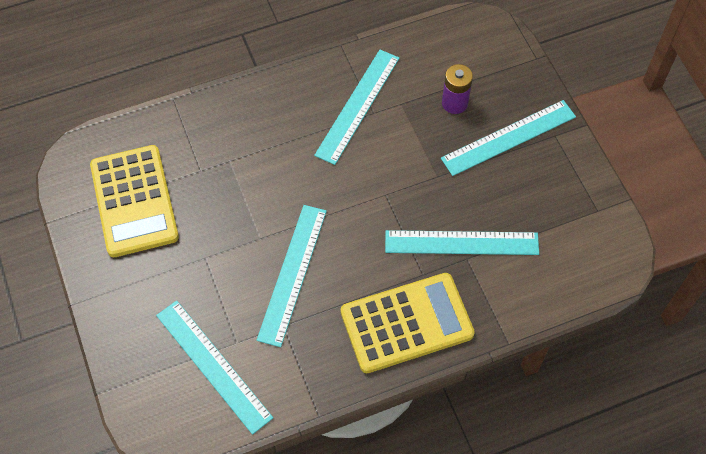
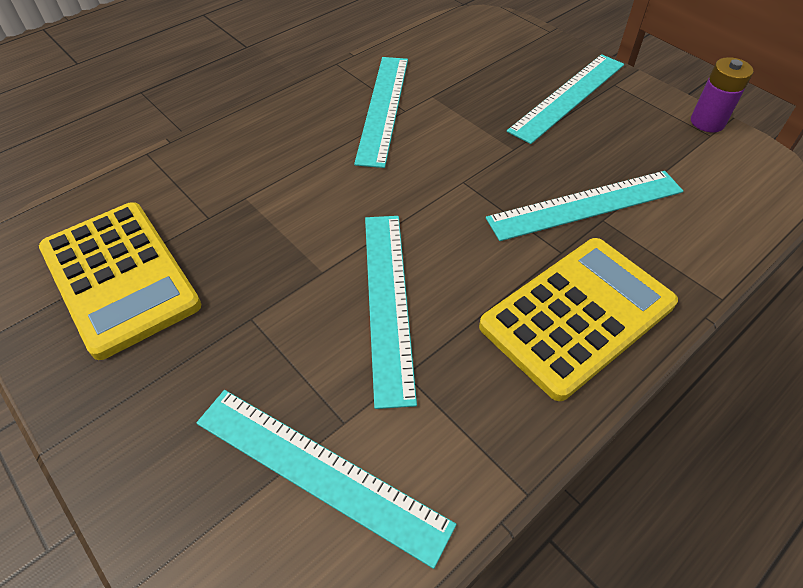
camera: 20 degrees left, 10 degrees down
(454, 103) = (490, 82): purple battery -> purple battery (707, 122)

